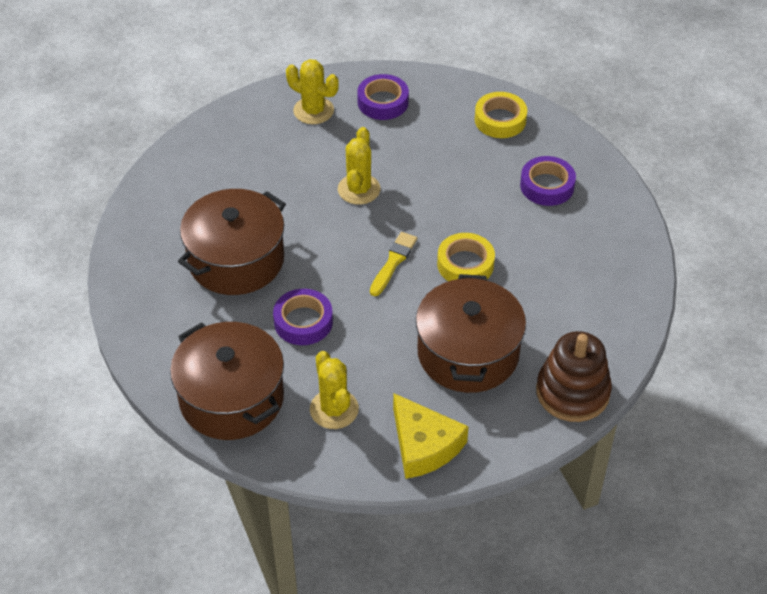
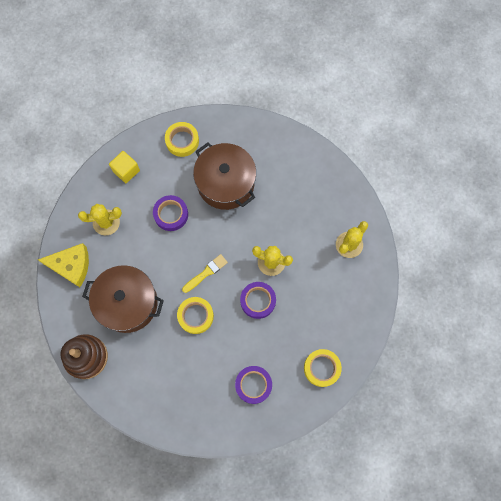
camera: 100 degrees right, 25 degrees up
(165, 328) = (182, 141): none -> yellow tape
(231, 398) = (126, 171): brown pot -> yellow cube
(383, 102) = (351, 291): purple tape -> purple tape (258, 301)
(393, 262) = (206, 273): yellow brush -> yellow brush turned 75 degrees counterclockwise
(424, 445) = (71, 266): yellow cheese -> yellow cheese turned 150 degrees counterclockwise

